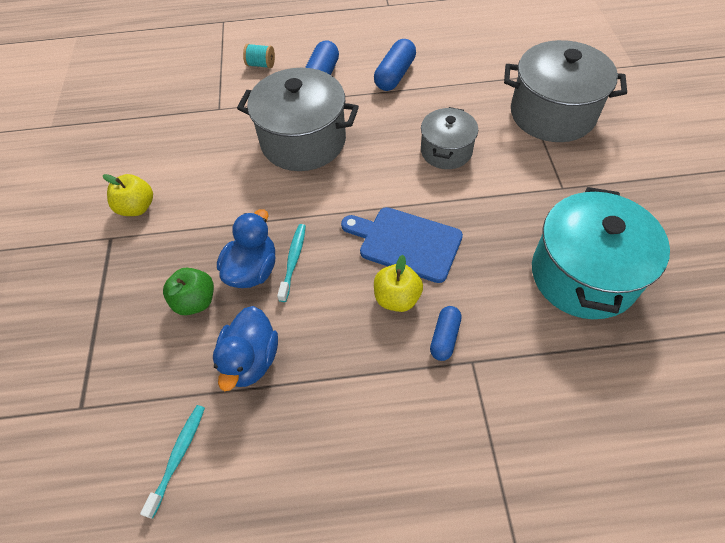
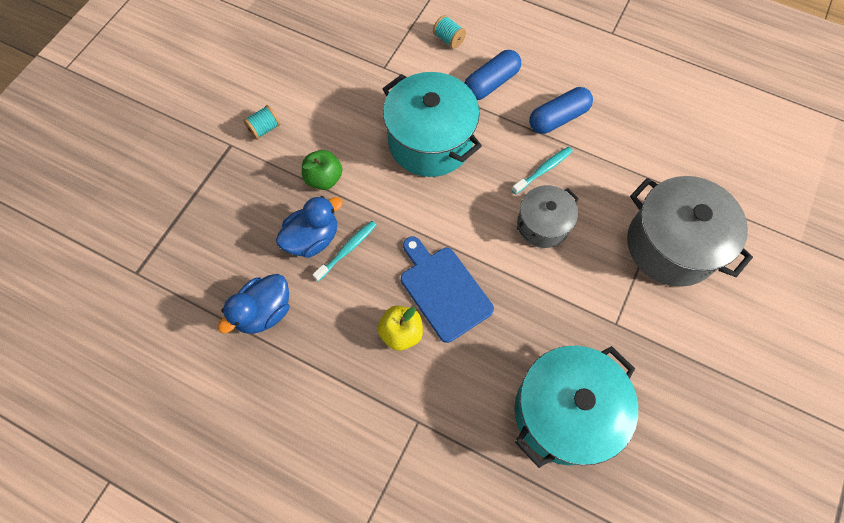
camera: 30 degrees right, 10 degrees up
(137, 207) = (264, 129): yellow apple -> turquoise spool
(178, 456) = (174, 351): turquoise toothbrush -> turquoise toothbrush (543, 170)
(195, 301) = (256, 239): green apple -> green apple (324, 179)
(303, 141) = (430, 142): grey pot -> turquoise pot
(444, 337) = (412, 389): blue capsule -> none

